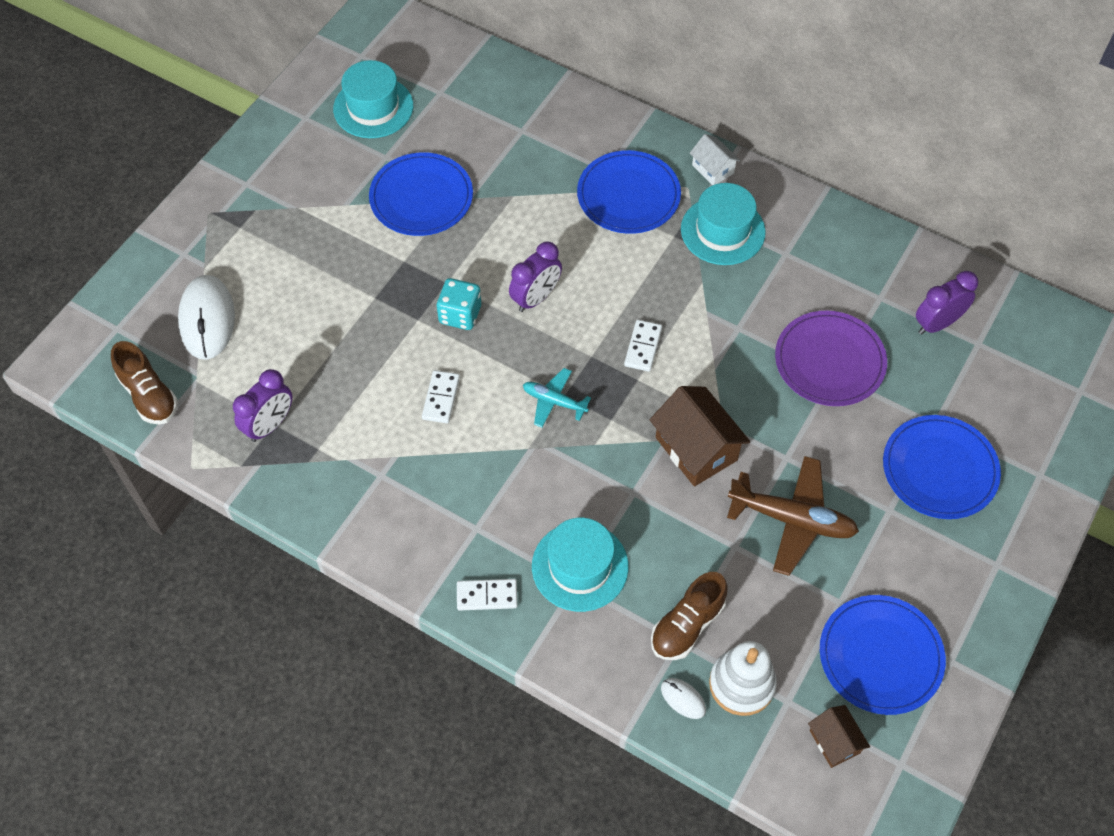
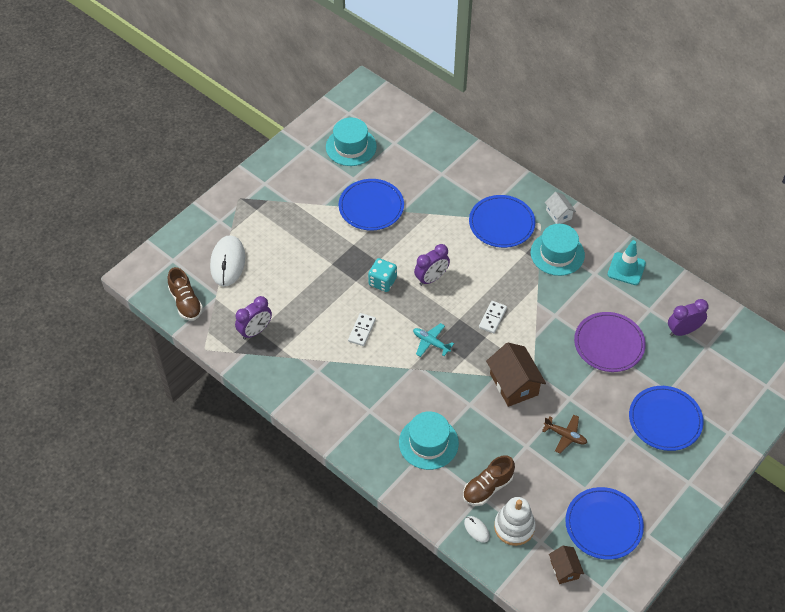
camera: 10 degrees right, 5 degrees down
(487, 595) = (369, 451): white domino -> none
(792, 520) = (565, 436): brown plane -> brown plane, size x0.57
(832, 239) = (626, 269): none -> turquoise traffic cone

